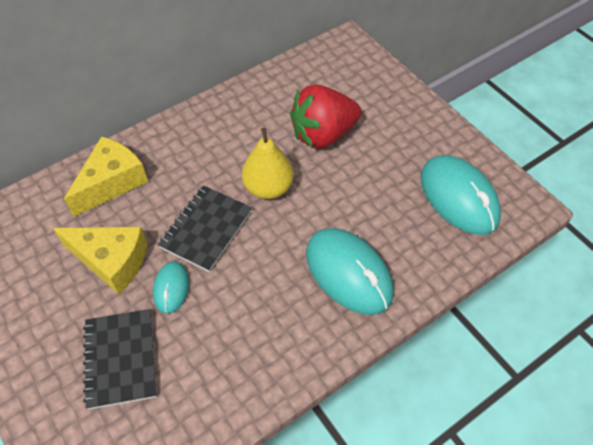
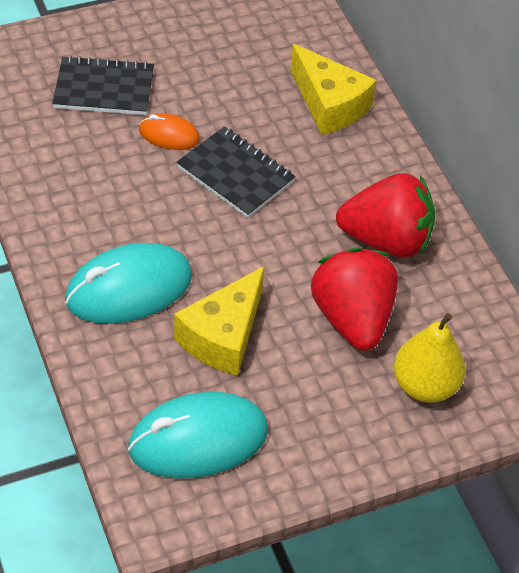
camera: 100 degrees right, 5 degrees down
(111, 261) = (220, 94): yellow cheese -> yellow cheese (223, 336)
(171, 288) = (169, 135): turquoise mouse -> orange mouse
(246, 127) = (386, 240): none -> red strawberry
(268, 188) = (278, 242): yellow pear -> yellow pear (424, 386)

